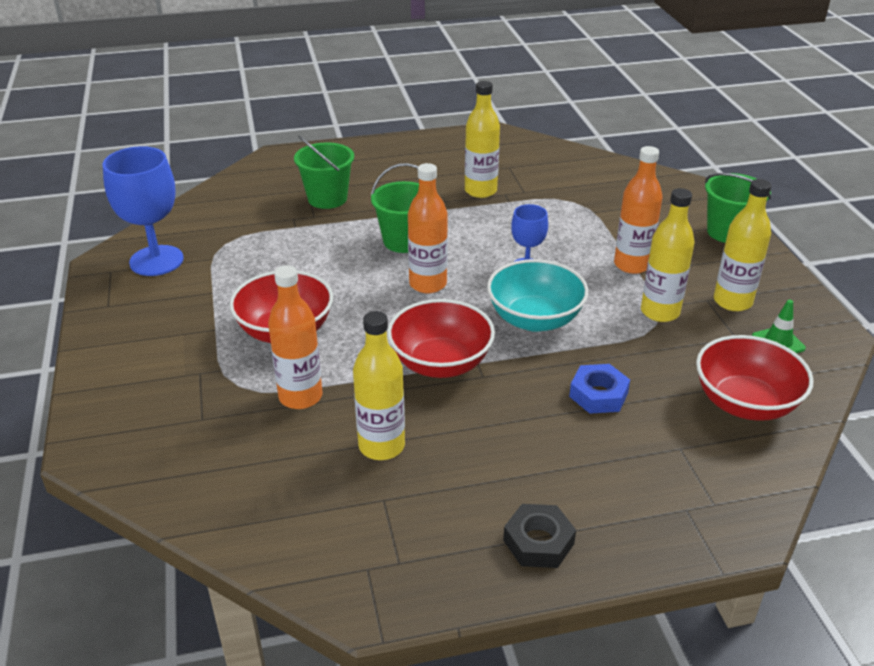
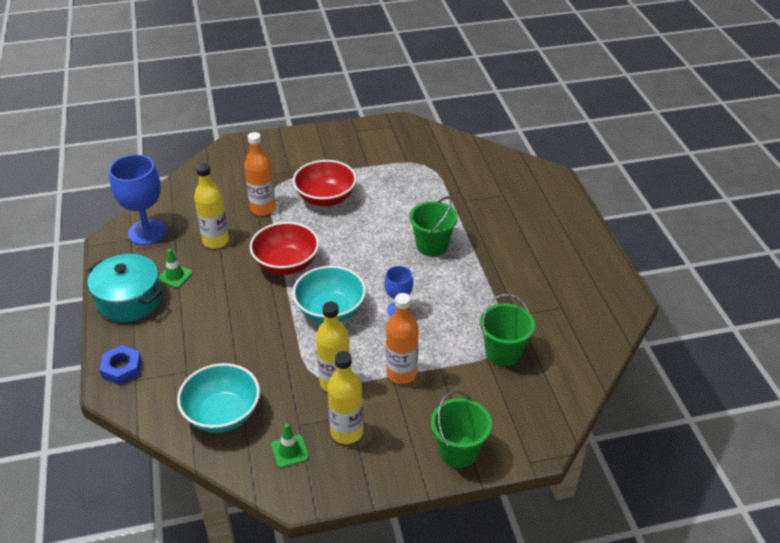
camera: 90 degrees right, 5 degrees up
(156, 261) = (403, 141): blue goblet -> blue goblet (147, 232)
(327, 198) = (490, 205): green bucket -> green bucket (503, 352)
(428, 284) = (375, 258): orange bottle -> none
(472, 488) = (175, 276): none -> green traffic cone
(480, 191) = (514, 288): yellow bottle -> none
(538, 542) = (129, 300): black nut -> turquoise pot
(598, 395) = (244, 336): blue nut -> blue nut (122, 369)
(745, 403) = (222, 414): red bowl -> turquoise bowl

